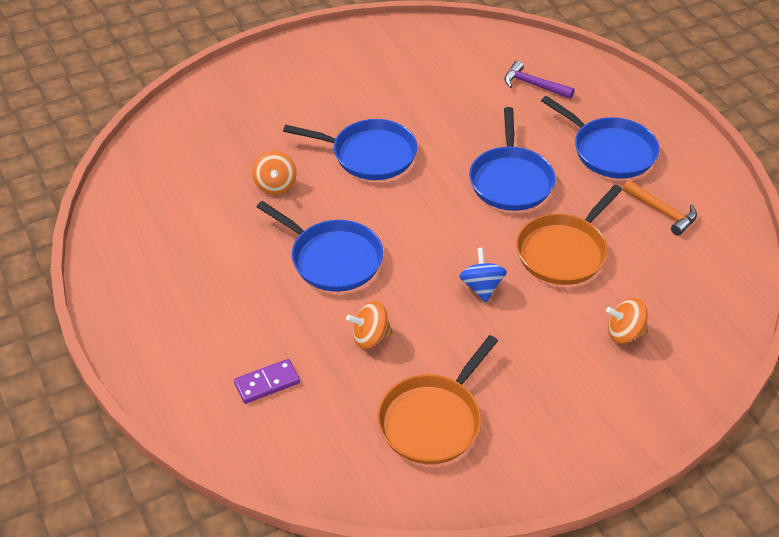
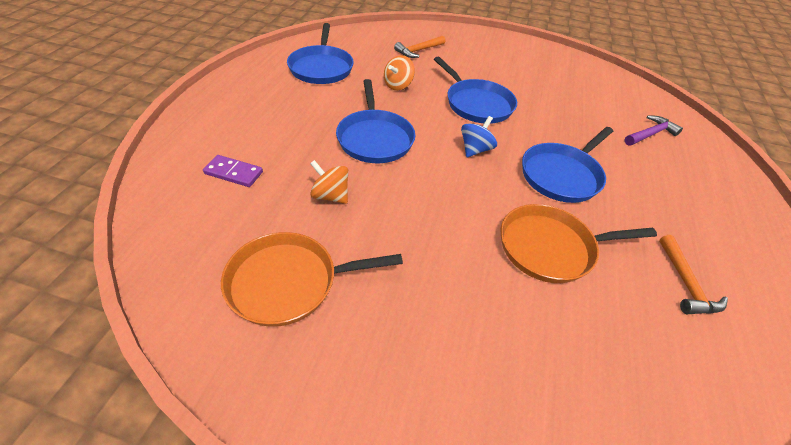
camera: 40 degrees right, 0 degrees up
(238, 125) = (418, 51): none -> orange hammer
(481, 287) = (451, 223): blue spinning top -> blue spinning top (475, 149)
(533, 85) = (650, 134): purple hammer -> purple hammer turned 75 degrees clockwise
(610, 151) = (676, 209): blue pan -> blue pan (321, 68)
(624, 333) = (534, 354): orange spinning top -> none

